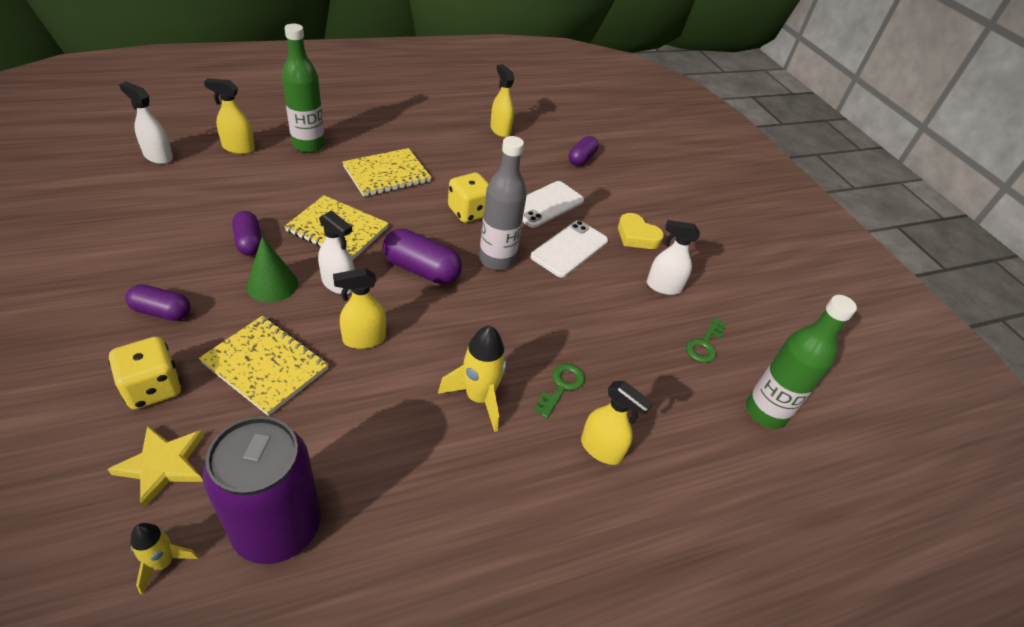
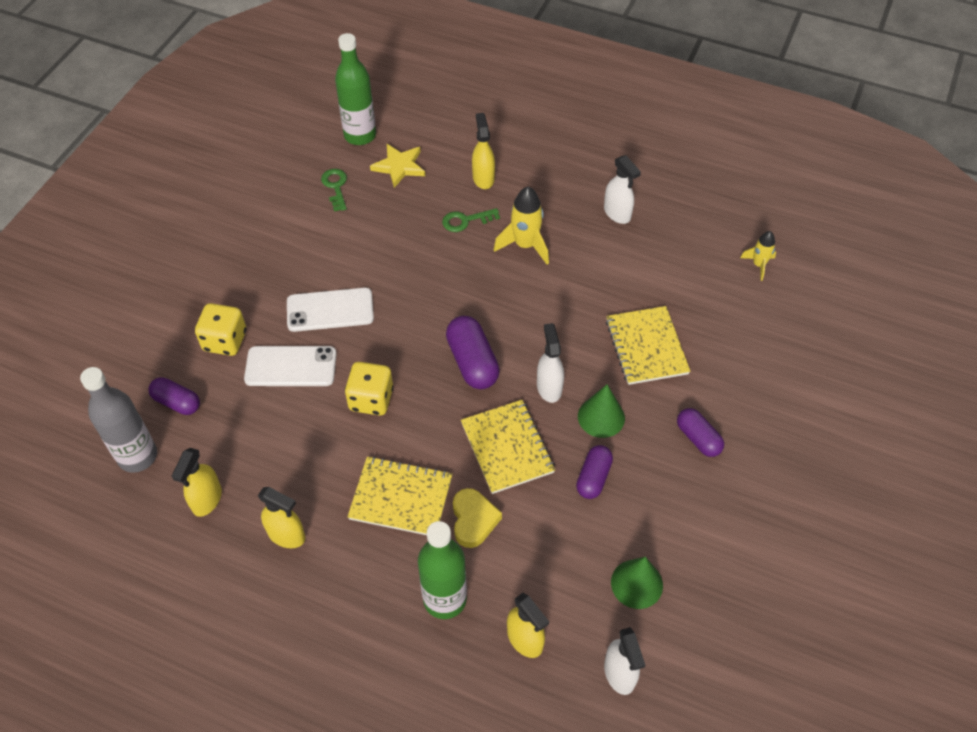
camera: 130 degrees left, 10 degrees up
(153, 388) = (728, 373): yellow dice -> yellow dice (225, 341)
(163, 465) = (740, 316): yellow star -> yellow star (399, 167)
(170, 199) = (636, 584): none -> green cone
(277, 527) = (693, 248): purple can -> none
(364, 339) = (566, 328): yellow spray bottle -> yellow spray bottle (286, 535)
(497, 259) = (402, 336): grey bottle -> grey bottle (137, 456)
(581, 158) = (177, 402): purple capsule -> purple capsule turned 45 degrees clockwise
(637, 236) = (256, 288): yellow heart -> yellow heart (473, 520)
(663, 287) = (302, 237): white spray bottle -> white spray bottle (617, 213)
(704, 344) = (335, 187): green key -> green key turned 90 degrees counterclockwise

